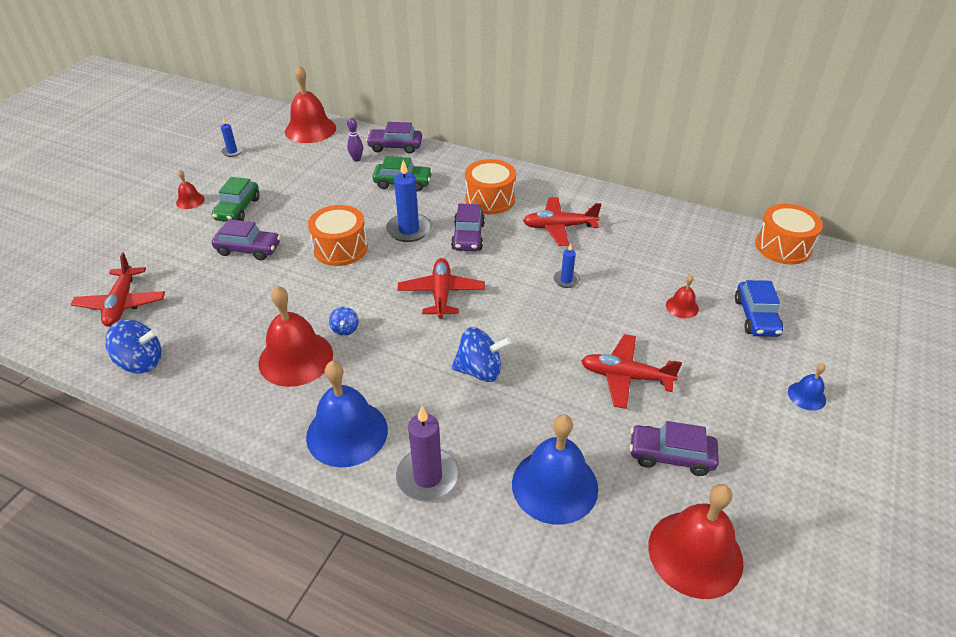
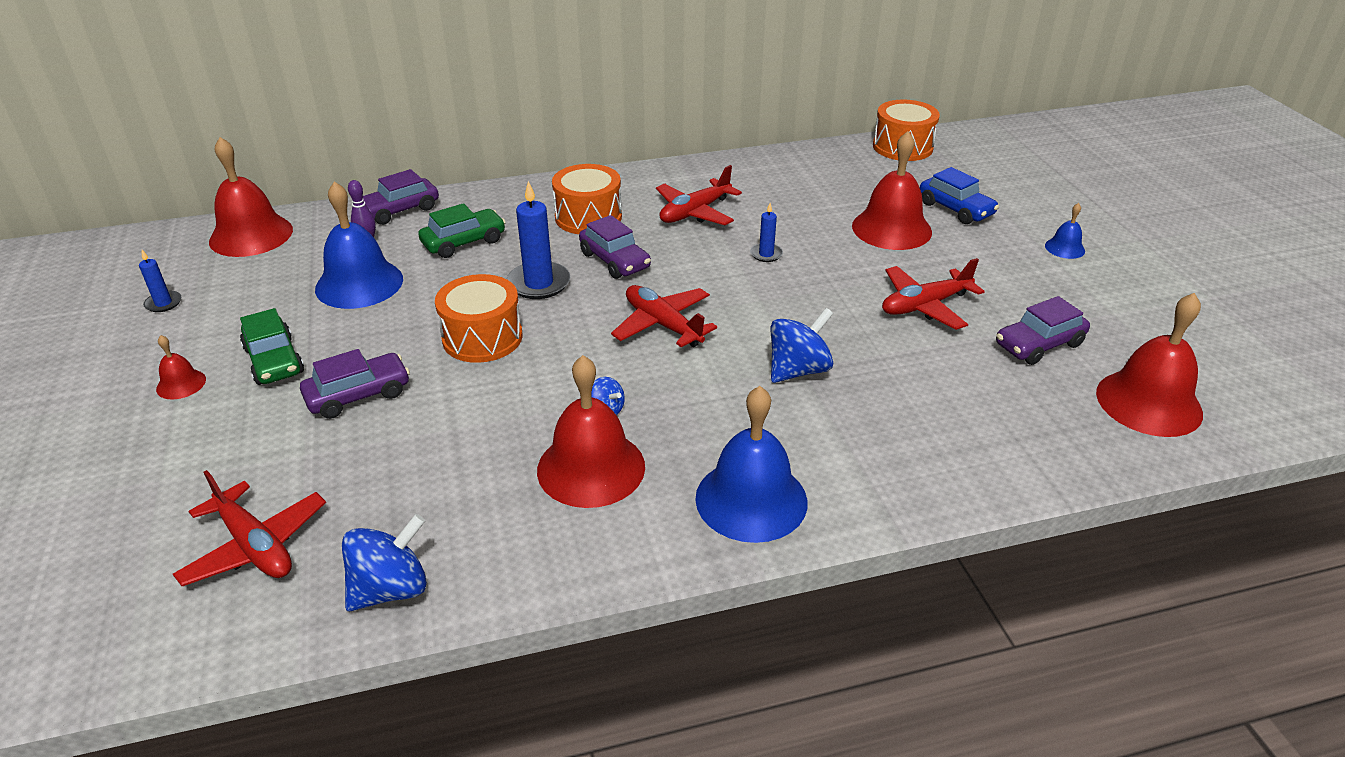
camera: 40 degrees left, 5 degrees down
(428, 477) = (882, 485): purple candle -> none
(554, 485) = (990, 421): blue bell -> blue bell (359, 283)
(682, 307) = (891, 228): red bell -> red bell, size x2.11

